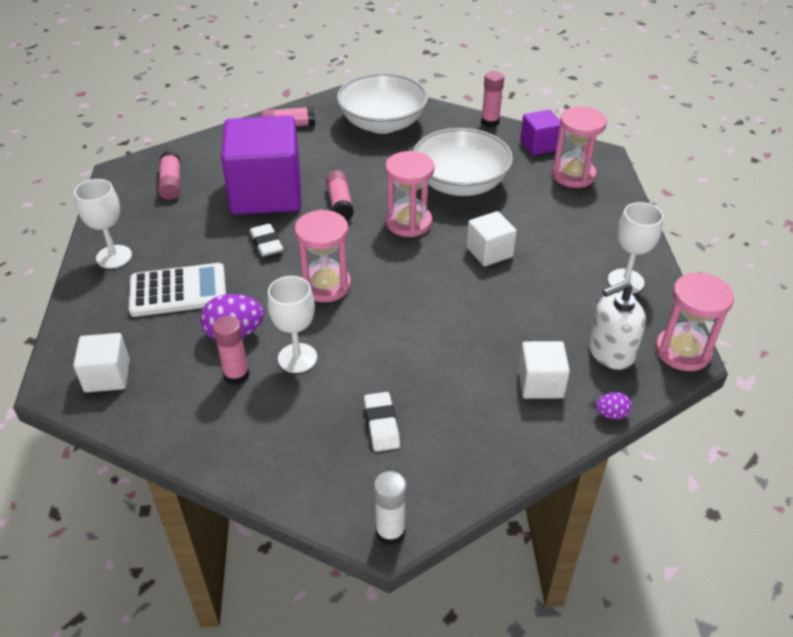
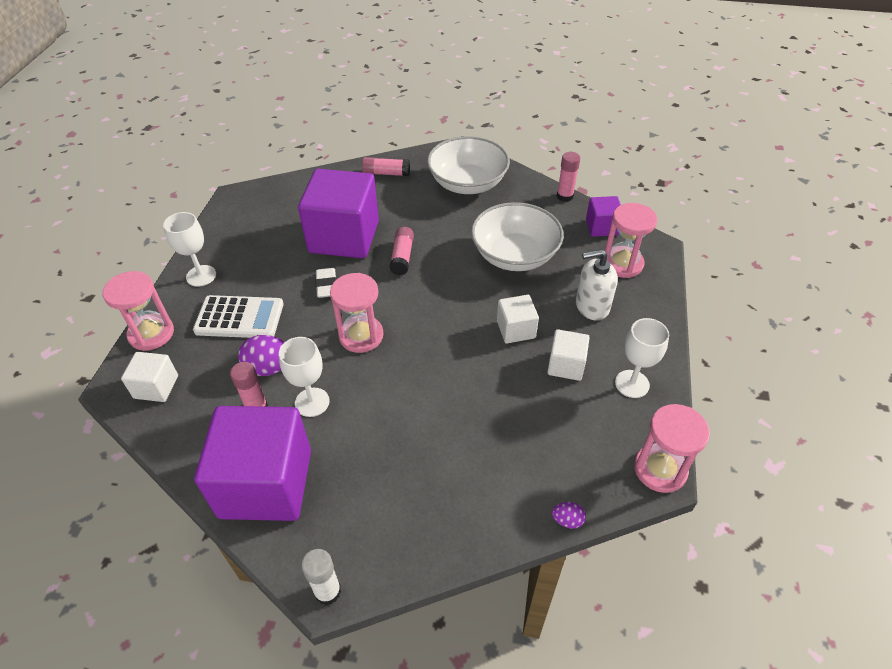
camera: 15 degrees right, 5 degrees up
(171, 183) = (270, 214): pink glue stick -> none
(278, 445) = (266, 483): none -> purple cube
(381, 425) = (358, 483): white eraser -> none
(408, 223) = (454, 287): pink hourglass -> pink hourglass (151, 334)
(540, 383) = (513, 473): white cube -> white cube (566, 365)
(610, 352) = (590, 455): white soap dispenser -> white soap dispenser (592, 306)

